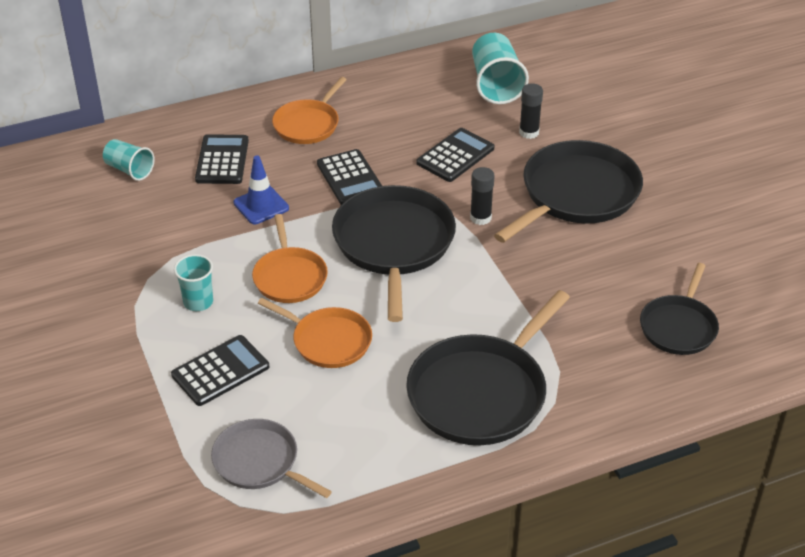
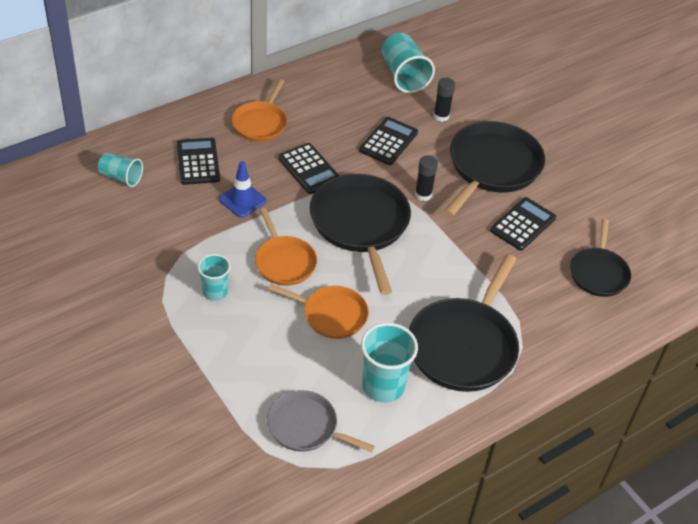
camera: 15 degrees left, 5 degrees up
(220, 371) = (251, 351): black calculator -> black calculator (522, 224)
(367, 427) = (383, 386): none -> turquoise cup

